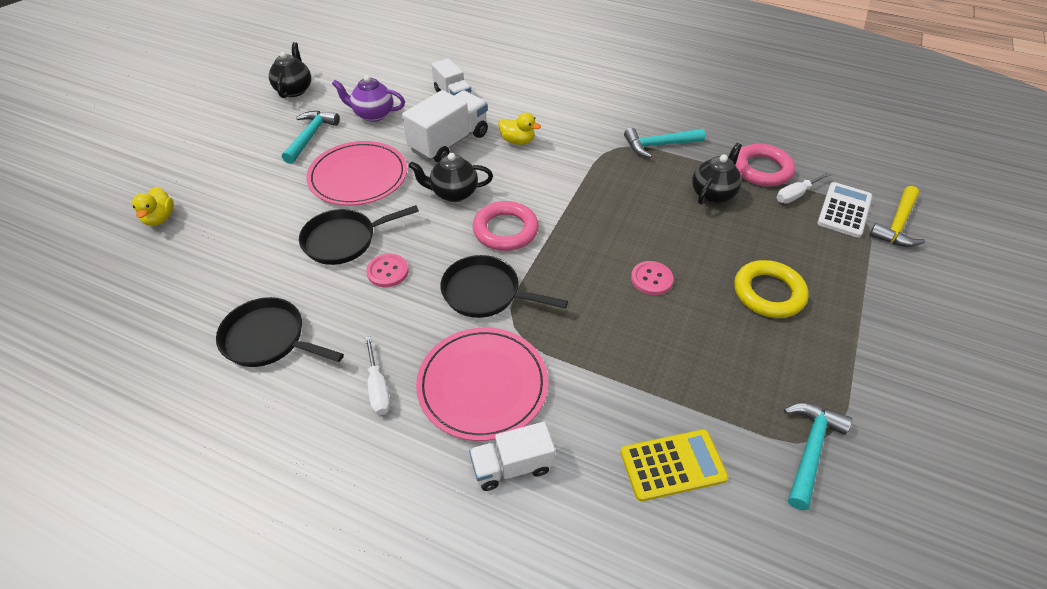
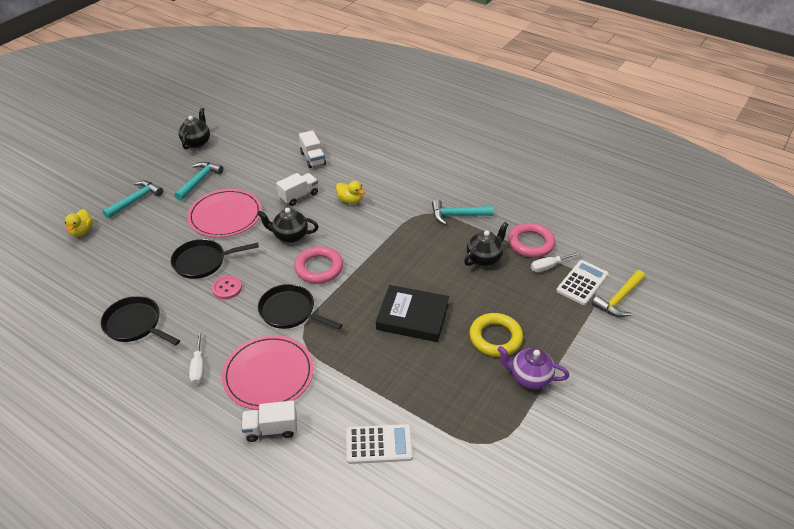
camera: 10 degrees right, 5 degrees down
(373, 114) = (249, 168): purple teapot -> purple teapot (529, 378)
(449, 142) = (299, 196): white truck -> white truck, size x0.62
(651, 279) = (412, 317): pink button -> black book
(672, 465) = (379, 444): yellow calculator -> white calculator
(810, 449) = (479, 448): turquoise hammer -> turquoise hammer (136, 200)

